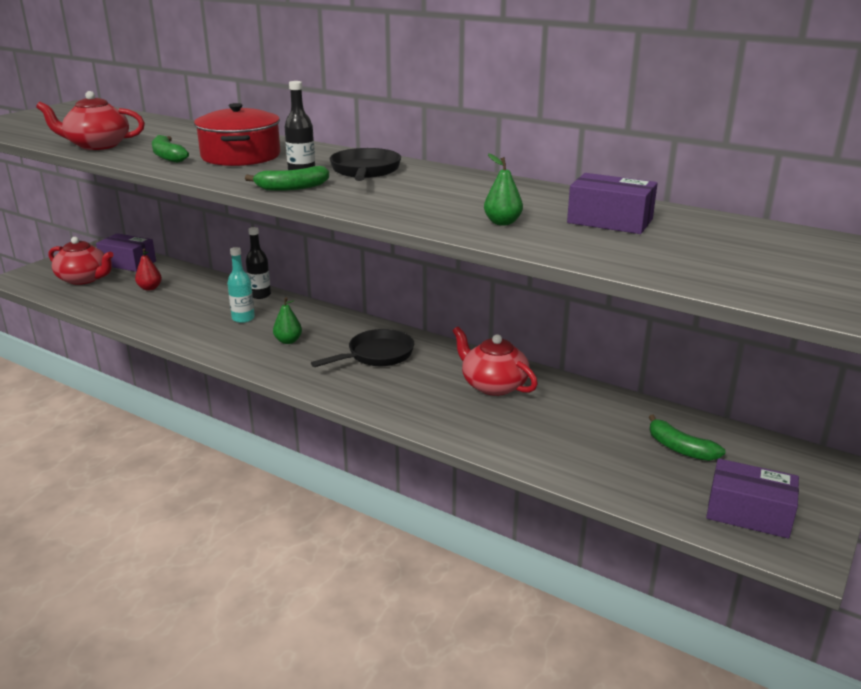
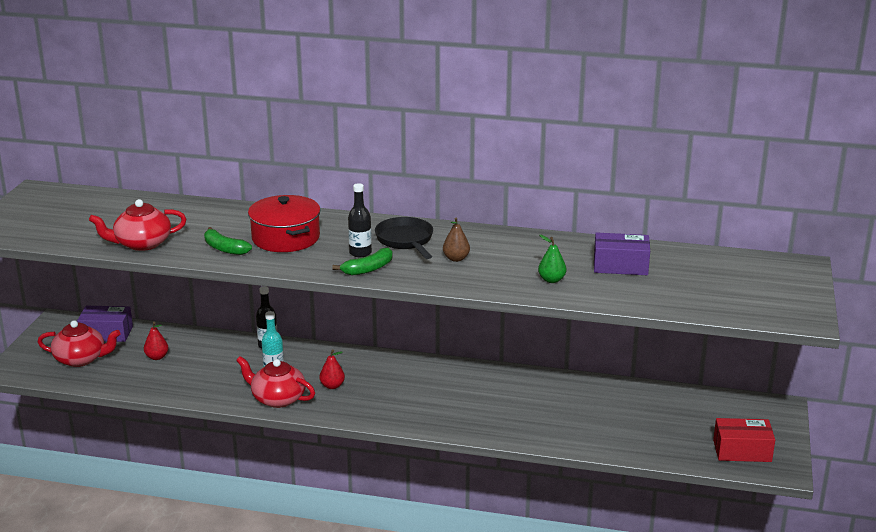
camera: 20 degrees left, 0 degrees up
(288, 341) = (332, 386): green pear -> red pear
(376, 355) = (416, 384): black pan -> none
(404, 191) = (456, 258): none -> brown pear
(493, 385) = (524, 392): red teapot -> red teapot (277, 398)
(680, 448) = (680, 415): green banana -> none
(748, 513) = (742, 451): purple box -> red box

